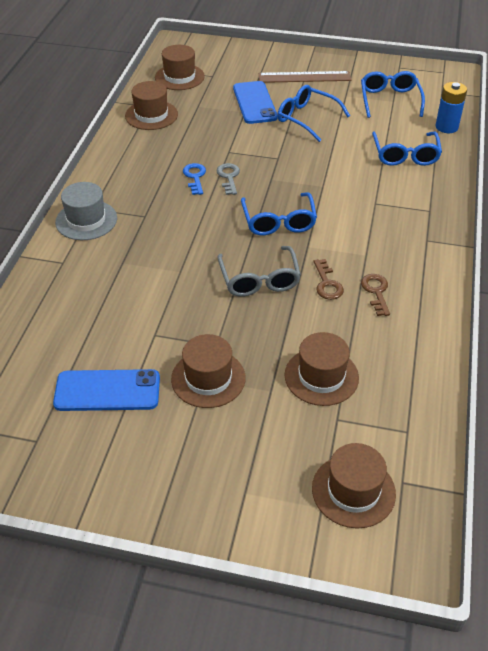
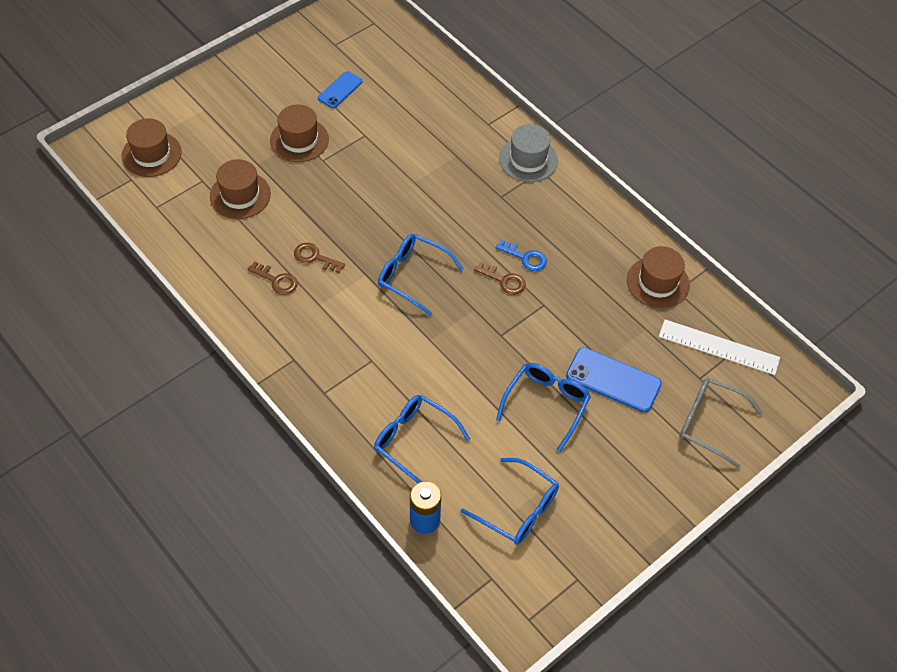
camera: 125 degrees right, 10 degrees up
(107, 391) = (340, 90): blue phone -> blue phone, size x0.62
(179, 77) = (718, 347): brown hat -> white ruler
(229, 177) = (504, 280): grey key -> brown key
(259, 279) = (360, 221): grey glasses -> grey glasses (710, 424)
(304, 77) = (630, 462): brown ruler -> none
(307, 119) = (546, 405): blue glasses -> blue glasses turned 45 degrees counterclockwise

